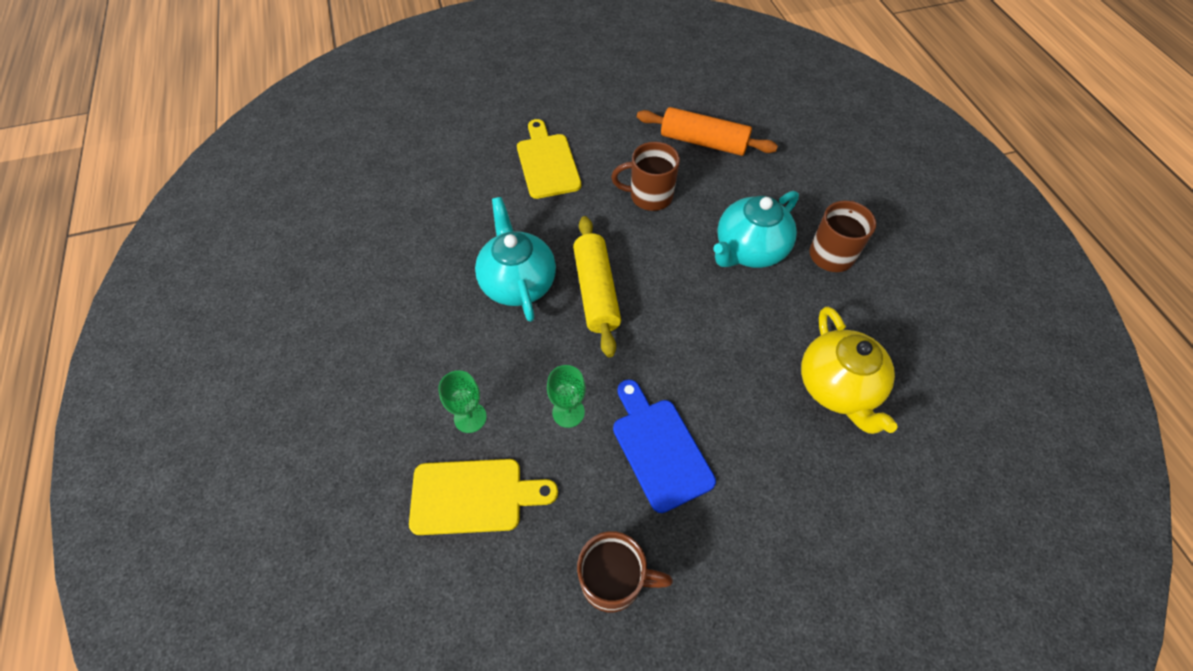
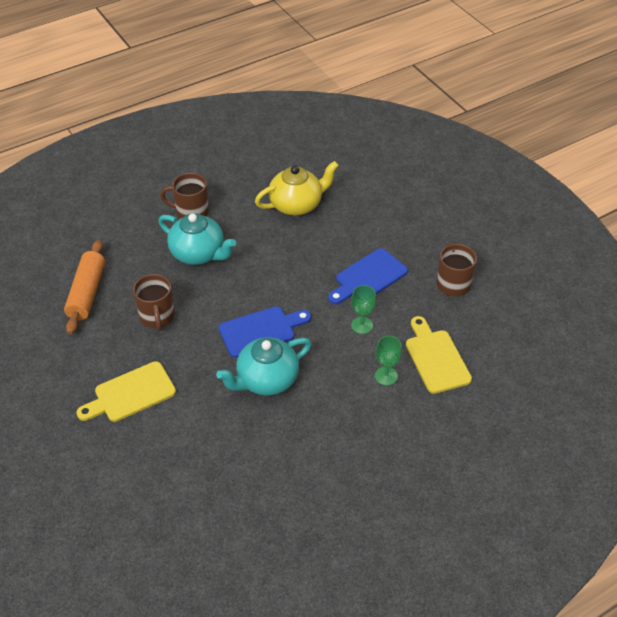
camera: 105 degrees left, 10 degrees down
(596, 291) = (261, 331): yellow rolling pin -> blue cutting board

